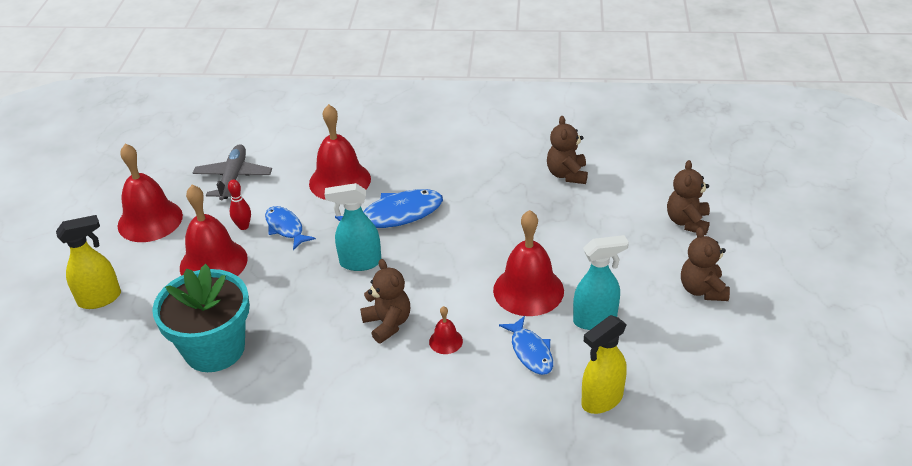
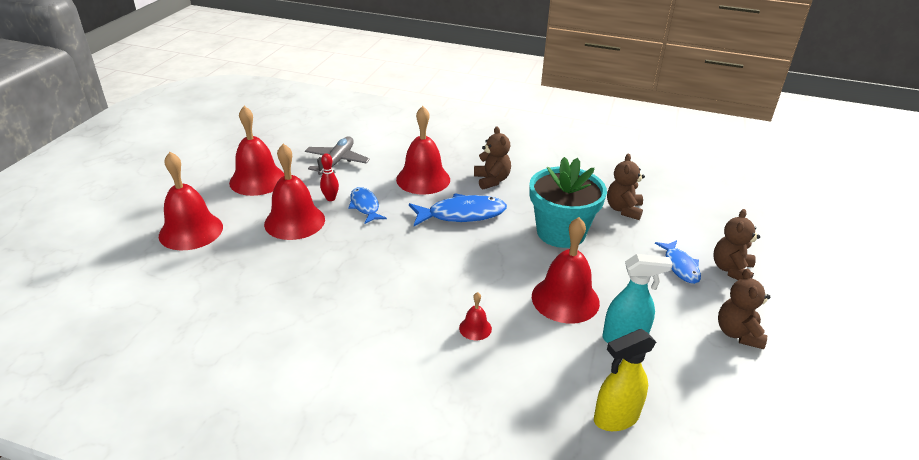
camera: 10 degrees right, 5 degrees down
(100, 299) = (191, 231): yellow spray bottle -> red bell
(214, 349) = (266, 291): turquoise flower pot -> turquoise flower pot (561, 232)
(360, 262) = (418, 245): turquoise spray bottle -> none
(388, 323) = (426, 301): brown teddy bear -> brown teddy bear (492, 180)
(530, 351) = (554, 355): blue fish -> blue fish (680, 266)

